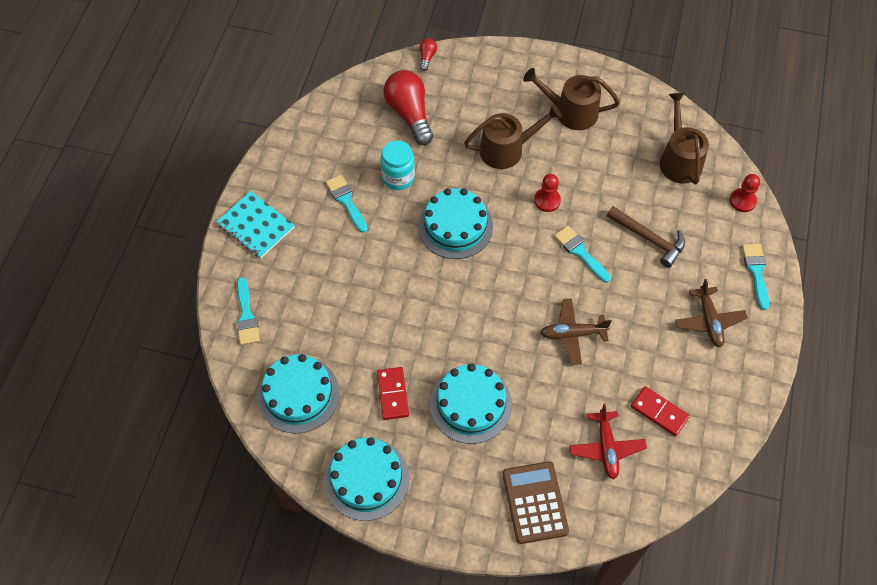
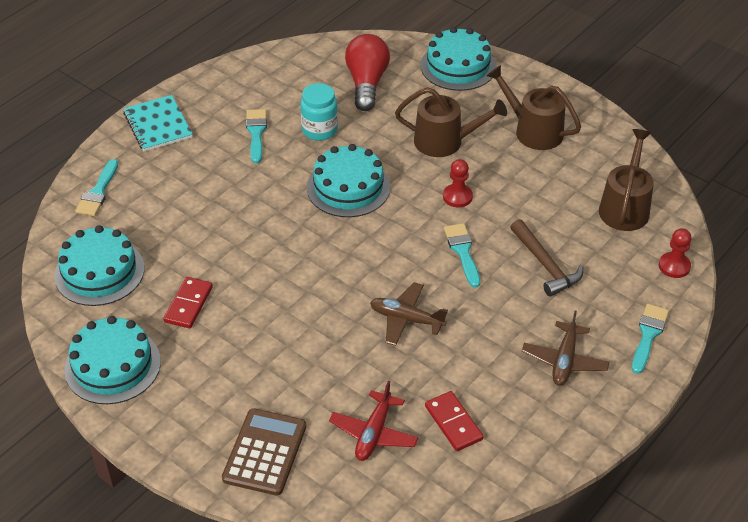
camera: 25 degrees right, 15 degrees down
(427, 57) = (415, 44): red light bulb -> none
(471, 404) = (259, 342): turquoise cake -> turquoise cake (458, 66)

